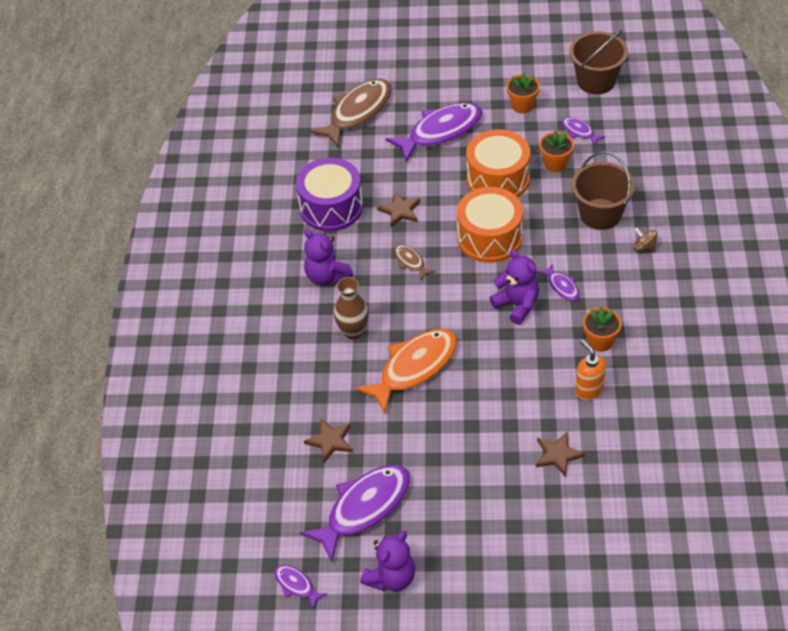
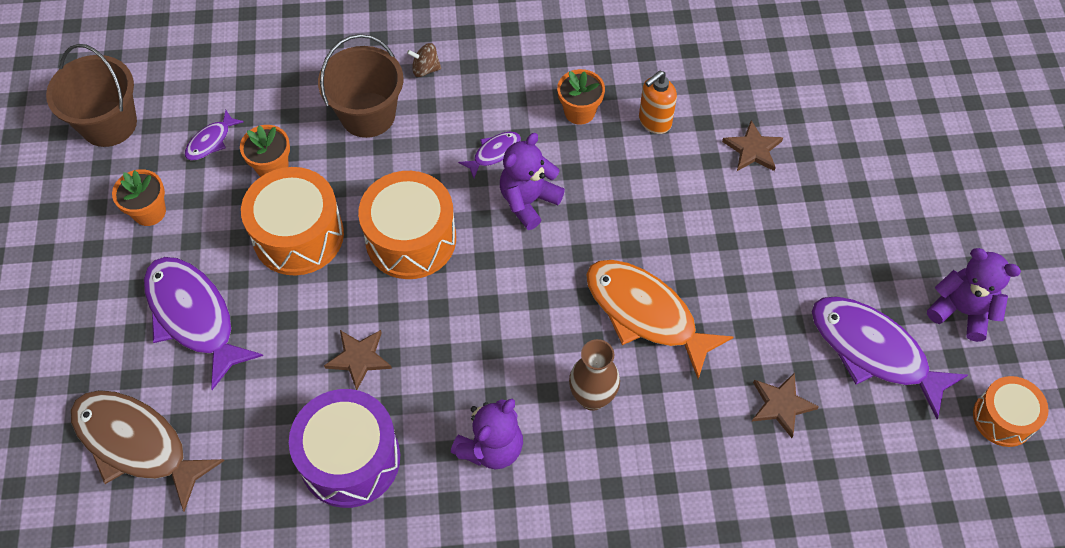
camera: 100 degrees left, 10 degrees up
(296, 585) = (1003, 418): purple fish -> orange drum
(410, 262) = (459, 335): brown fish -> none
(644, 247) = (425, 69): brown spinning top -> brown spinning top turned 60 degrees clockwise

